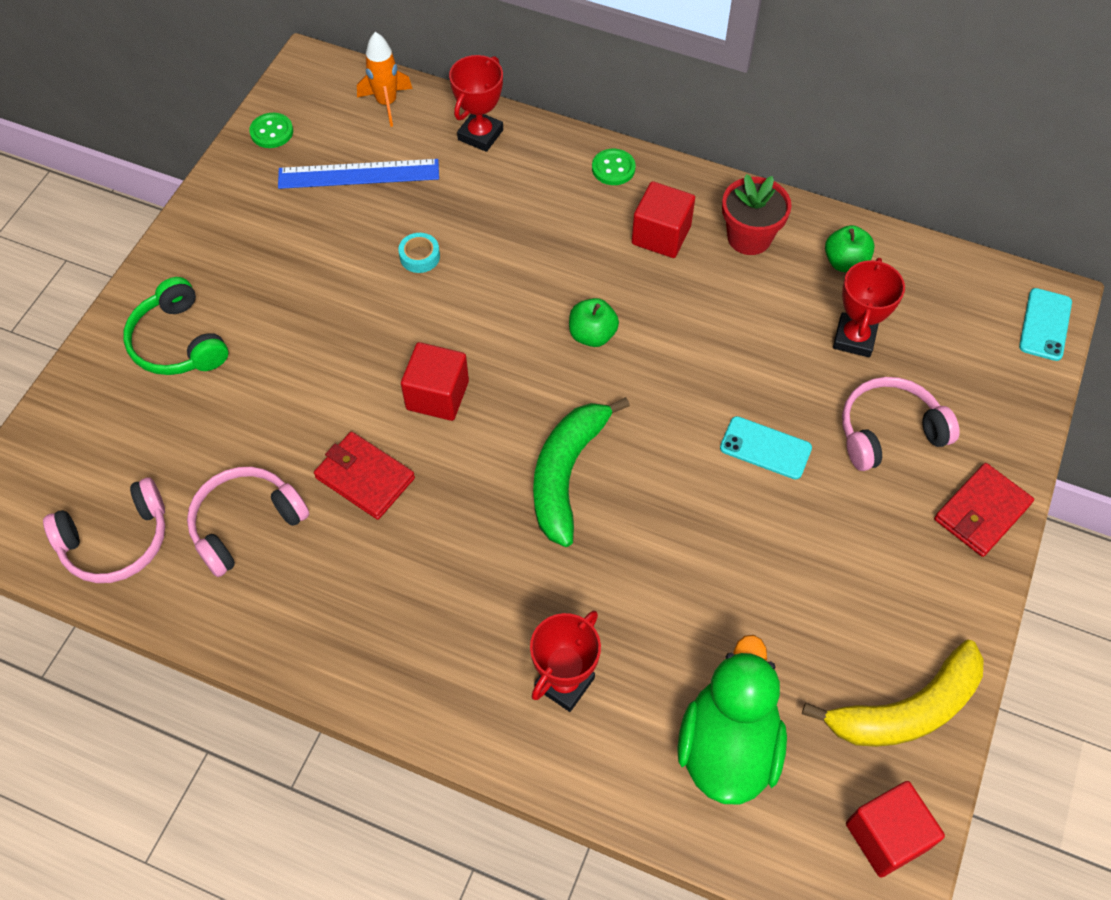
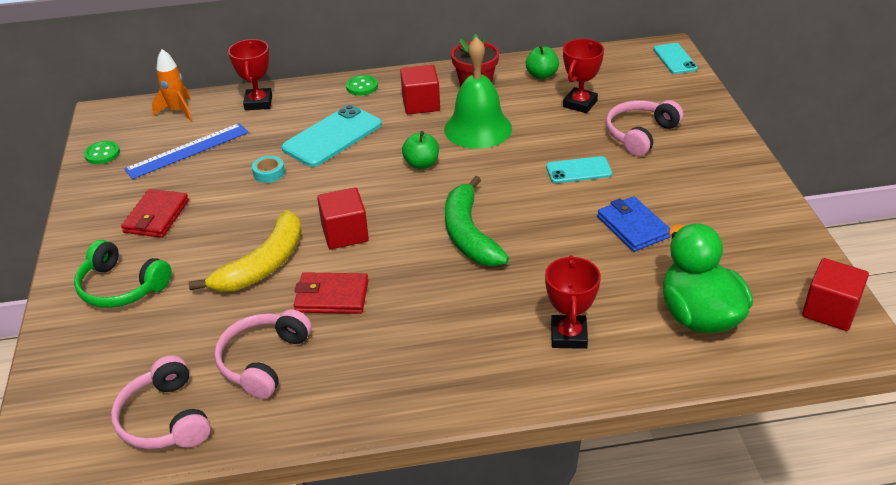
camera: 30 degrees left, 20 degrees down
(116, 541) = (165, 419): pink headphones -> pink headphones turned 120 degrees clockwise
(524, 235) = (332, 136): none -> turquoise phone
(698, 313) = (478, 129): none -> green bell
(759, 573) = (633, 227): none -> blue wallet
(854, 338) = (580, 104): red trophy -> red trophy turned 45 degrees clockwise
(906, 710) = (778, 248): yellow banana -> yellow banana (263, 265)
(981, 512) = (725, 146): red wallet -> red wallet (156, 216)

